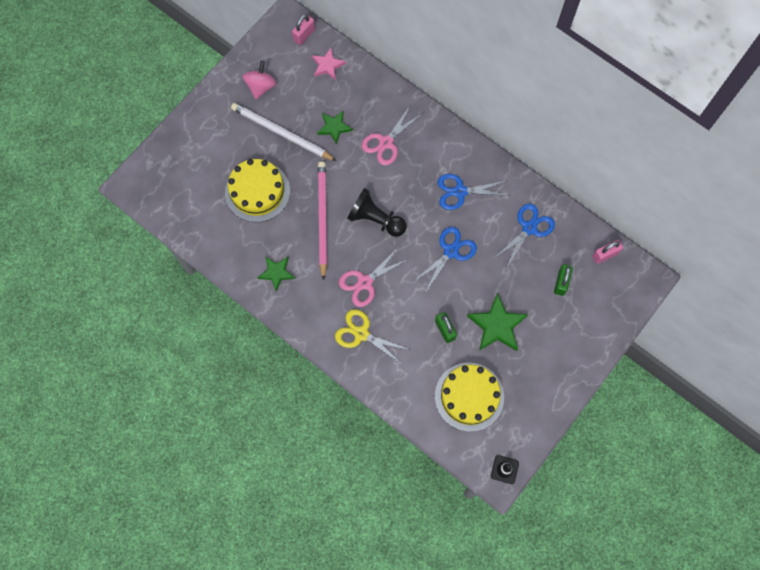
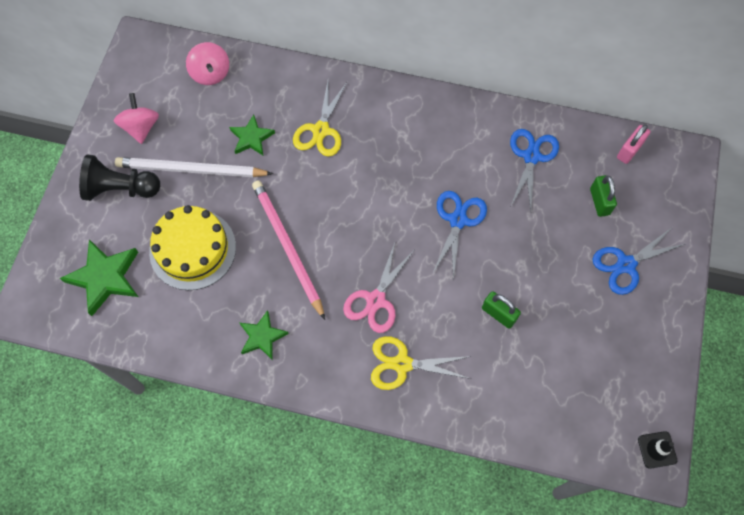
camera: 25 degrees left, 5 degrees down
(304, 35) = (167, 51): pink padlock -> none
(327, 65) = (211, 73): pink star -> pink spinning top
(375, 219) = (352, 221): black pawn -> black pawn (121, 189)
(386, 142) = (321, 130): pink scissors -> yellow scissors
(460, 191) = (433, 149): blue scissors -> blue scissors (626, 265)
(469, 396) = (568, 380): yellow cake -> none
(497, 325) = (555, 282): green star -> green star (105, 277)

